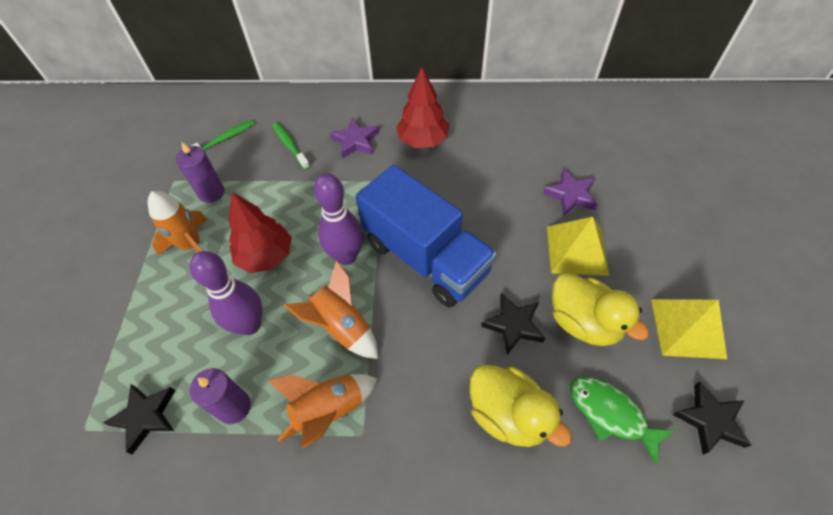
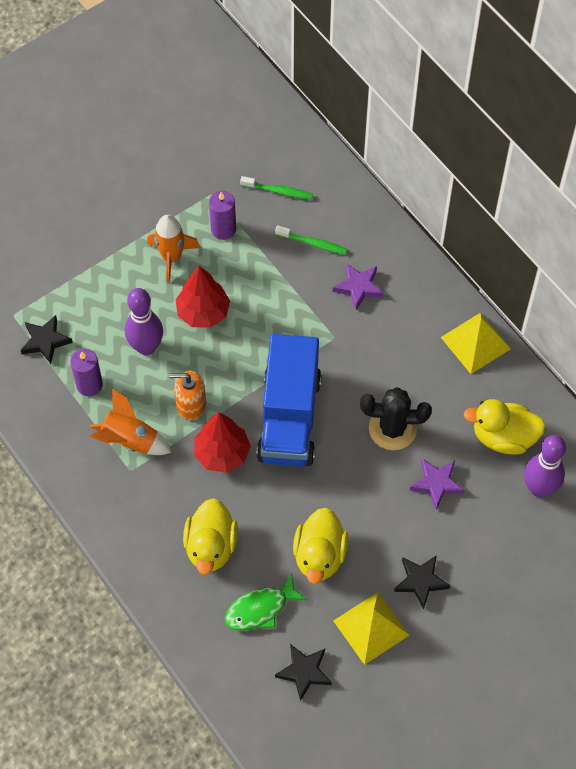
camera: 50 degrees right, 5 degrees up
(290, 145) = (313, 243): green toothbrush -> green toothbrush turned 90 degrees clockwise
(342, 326) = (191, 404): orange rocket -> orange soap dispenser
(346, 256) = (246, 365): purple bowling pin -> purple bowling pin (539, 488)
(423, 140) = (403, 336): red tree -> red tree (222, 453)
(497, 193) = (392, 429): none -> black cactus
(513, 325) = (280, 511): black star -> black star (421, 581)
(560, 133) = (503, 437): none -> yellow duck
(577, 250) = (382, 518): yellow pyramid -> yellow pyramid (475, 343)
(611, 414) = (260, 609): green fish -> green fish turned 120 degrees counterclockwise

